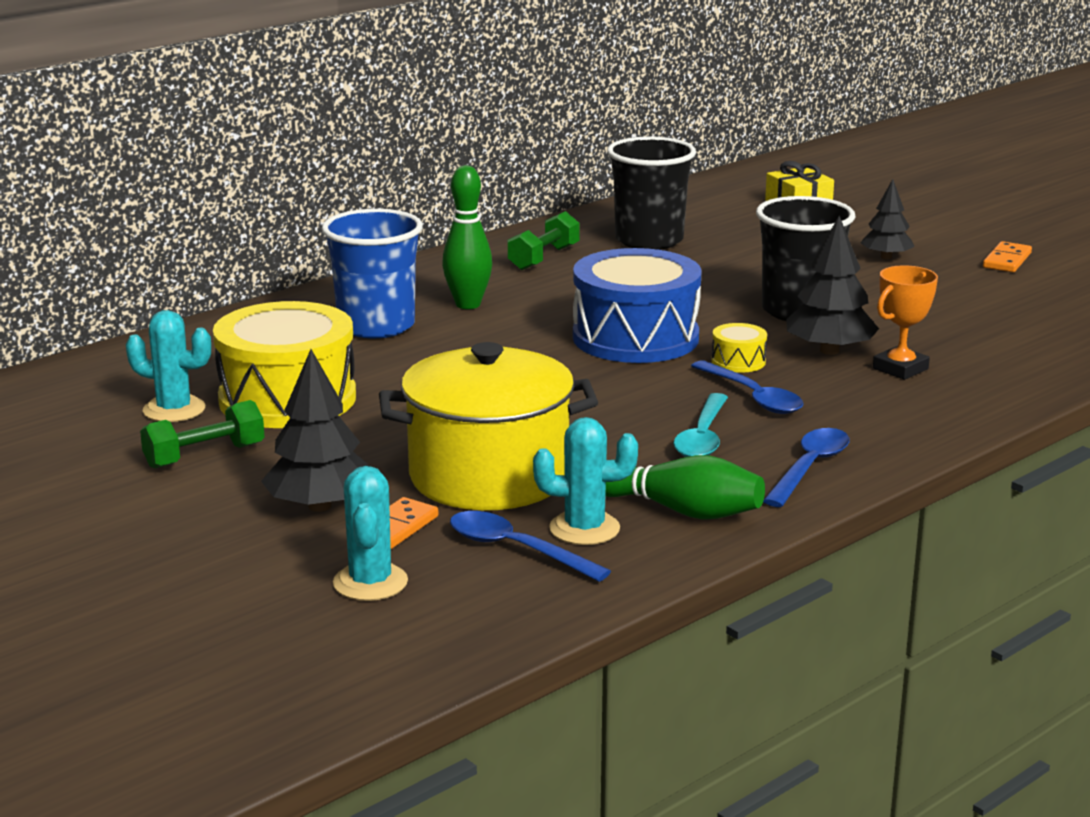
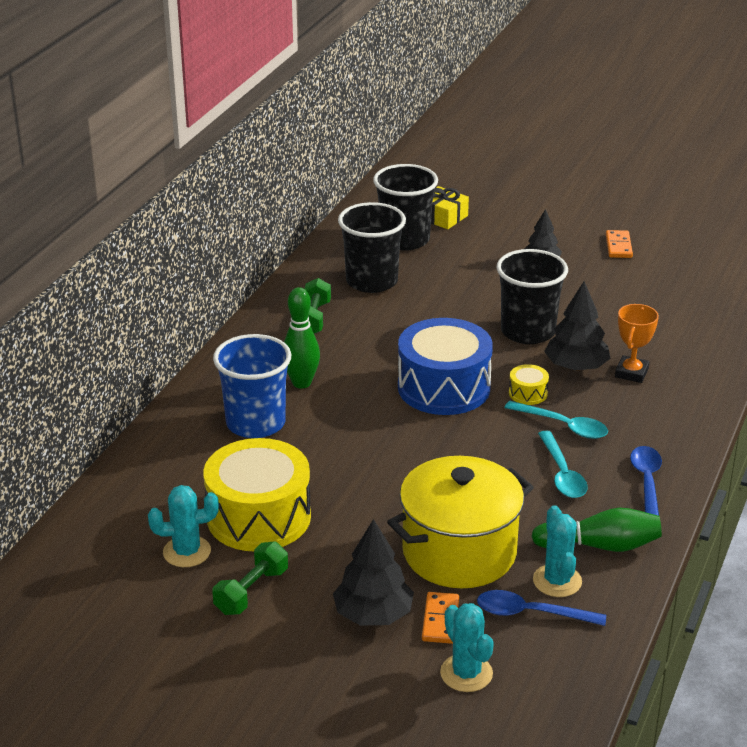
camera: 25 degrees left, 10 degrees up
(584, 529) = (557, 581): turquoise cactus -> turquoise cactus turned 75 degrees counterclockwise
(729, 215) = (404, 240): none -> black cup
(753, 397) = (563, 426): blue spoon -> turquoise spoon

